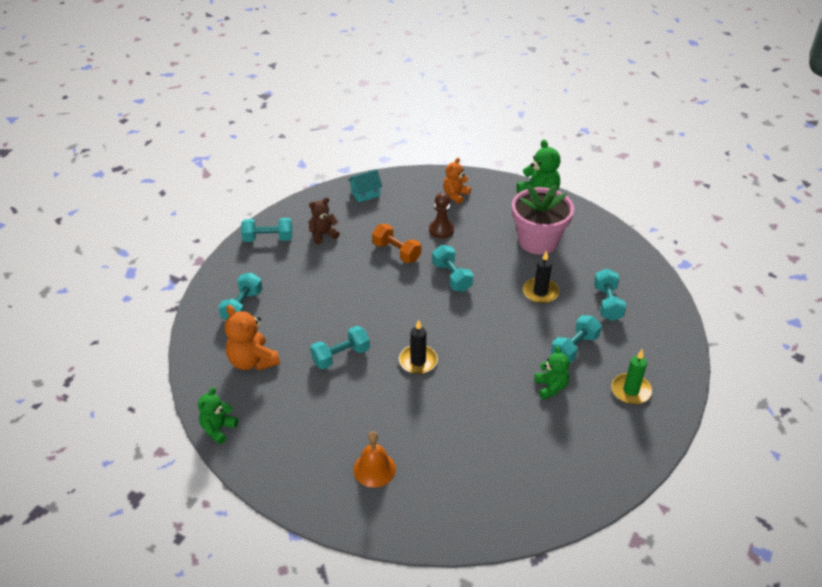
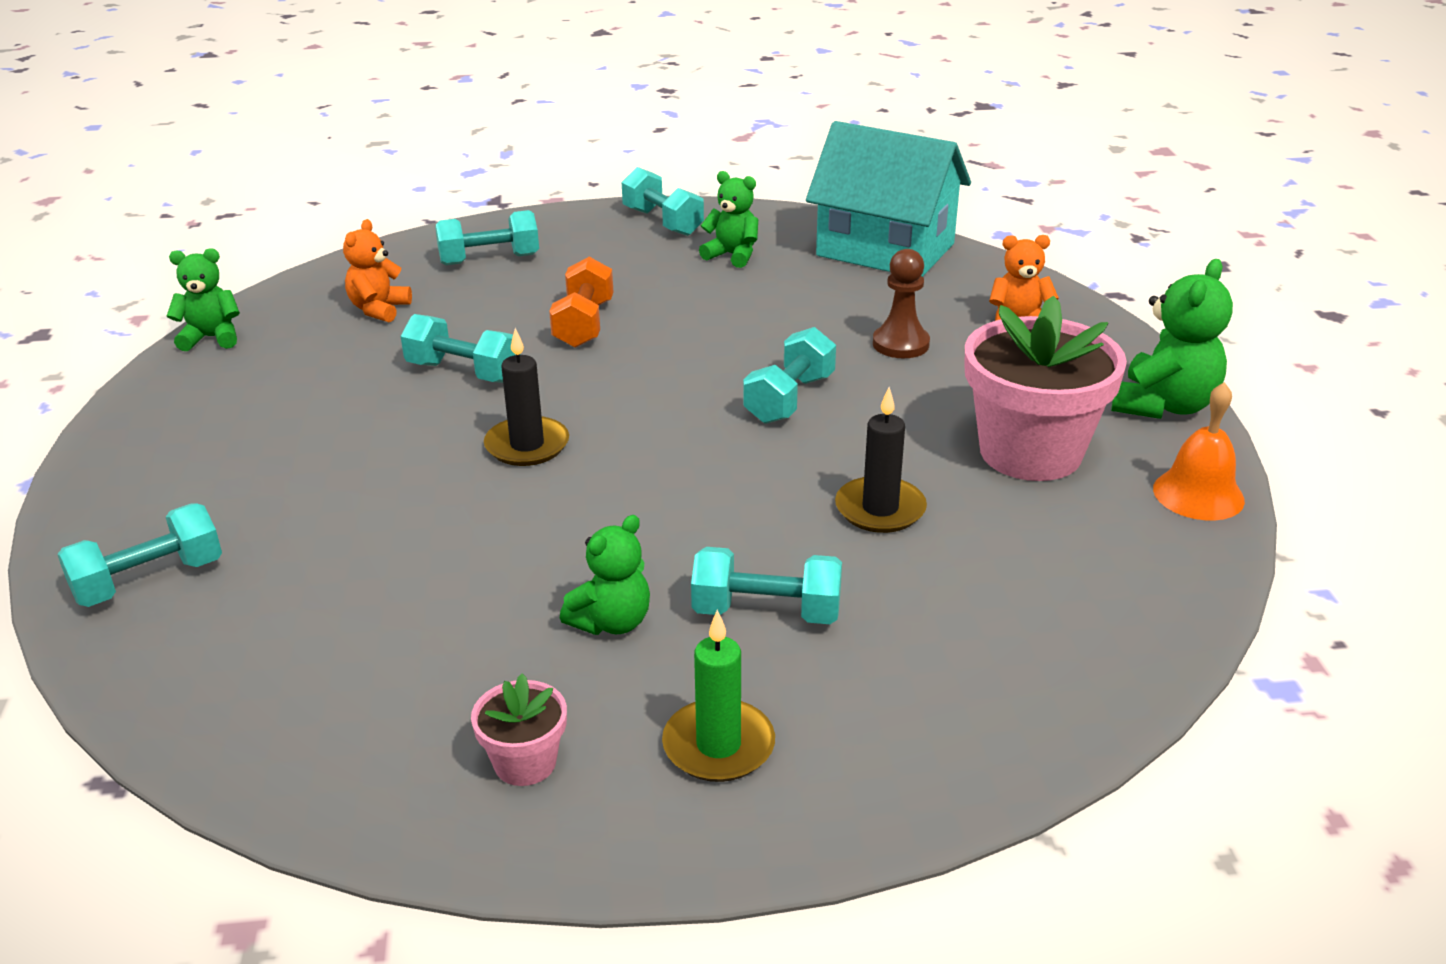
camera: 55 degrees right, 10 degrees down
(252, 361) = (379, 309): orange teddy bear -> orange teddy bear, size x0.66
(323, 235) = (732, 255): brown teddy bear -> green teddy bear
(365, 194) = (885, 250): turquoise house -> turquoise house, size x2.25
(374, 469) = (221, 499): orange bell -> orange bell (1198, 494)
(396, 252) = (780, 326): orange dumbbell -> orange dumbbell (584, 324)
(607, 303) = (965, 609): turquoise dumbbell -> turquoise dumbbell (149, 581)
(607, 439) = (525, 763): none -> pink flower pot

